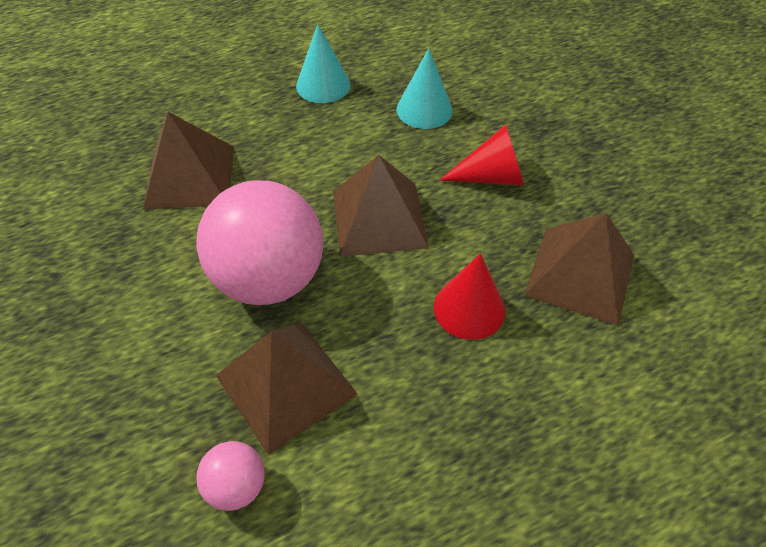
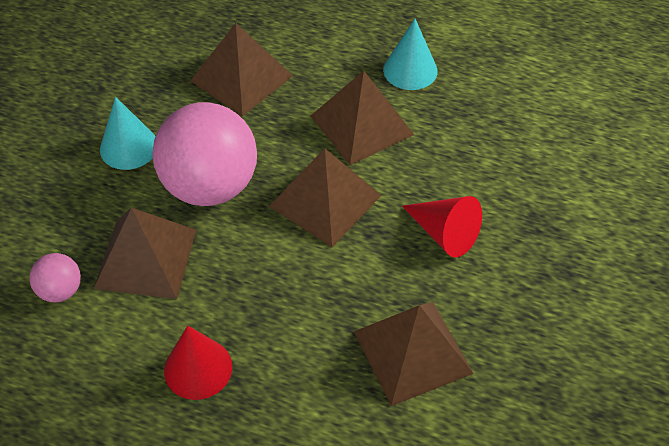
camera: 45 degrees right, 0 degrees up
(336, 145) = (362, 125): none -> brown pyramid
(424, 109) = (462, 144): turquoise cone -> turquoise cone (129, 147)
(469, 308) = (306, 308): red cone -> red cone (198, 368)

